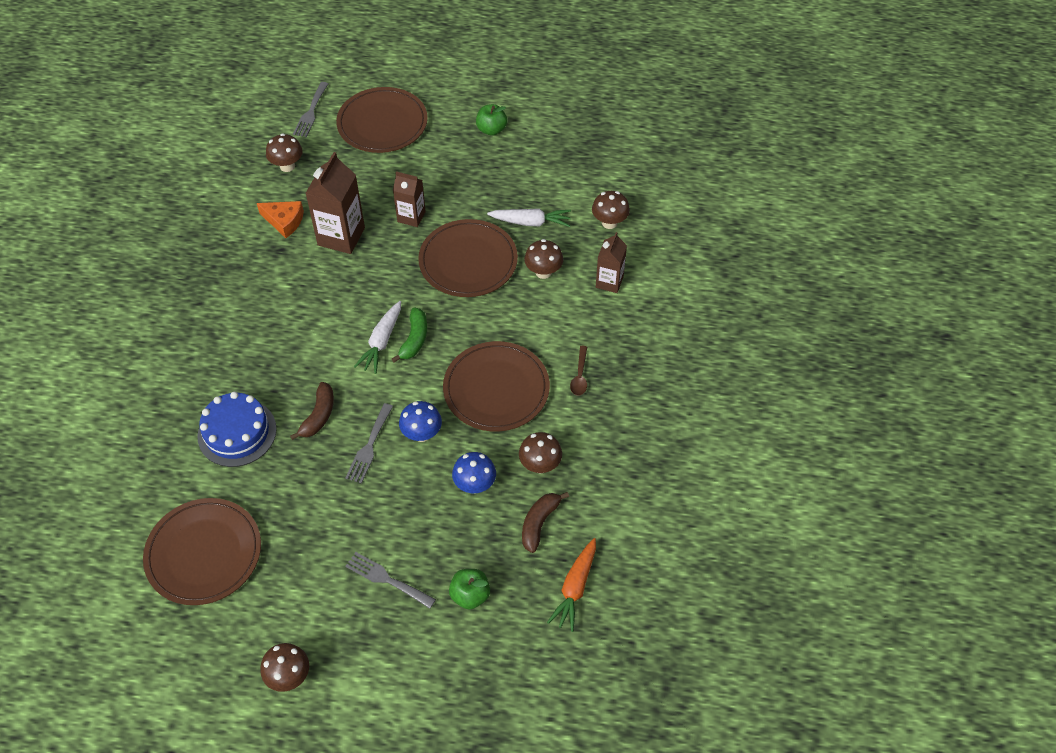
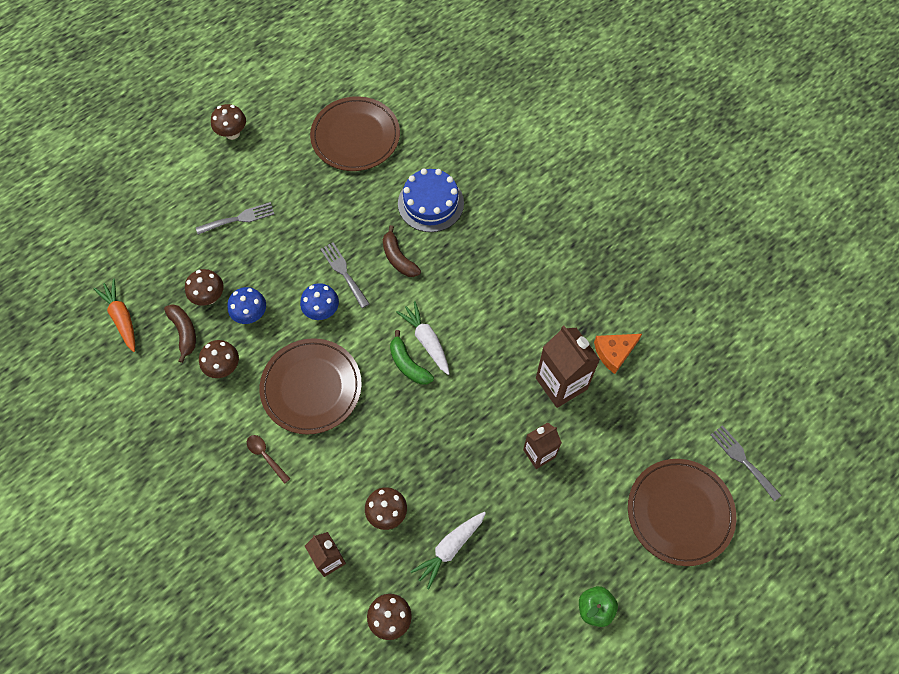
camera: 130 degrees right, 10 degrees up
(287, 166) = (682, 395): brown mushroom -> brown mushroom (209, 297)
(468, 261) = (451, 462): brown plate -> none
(470, 595) = (181, 256): green apple -> none

